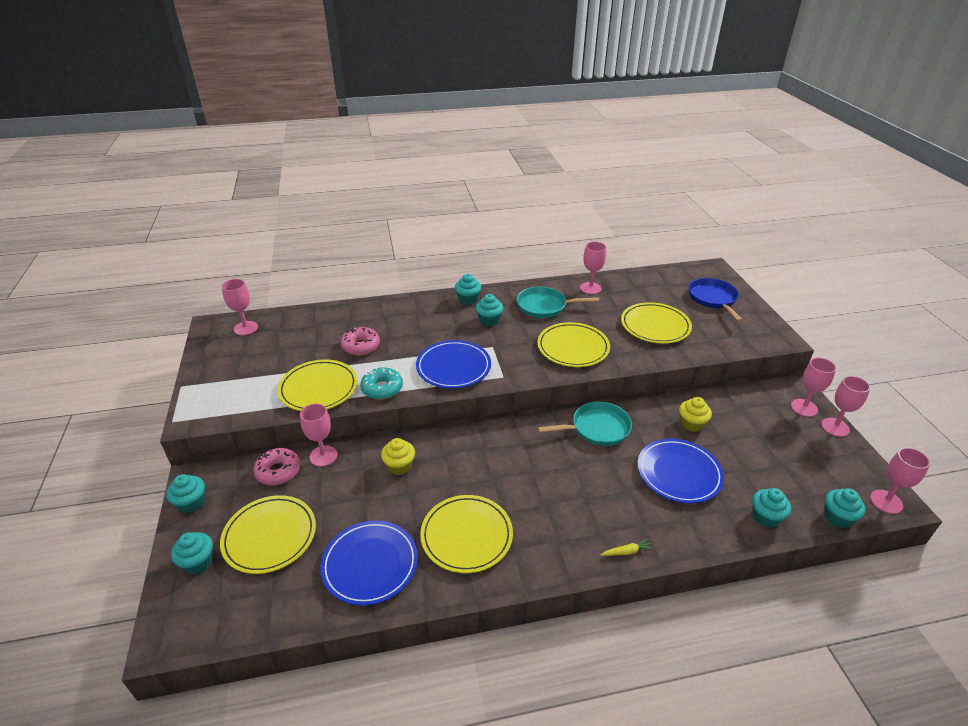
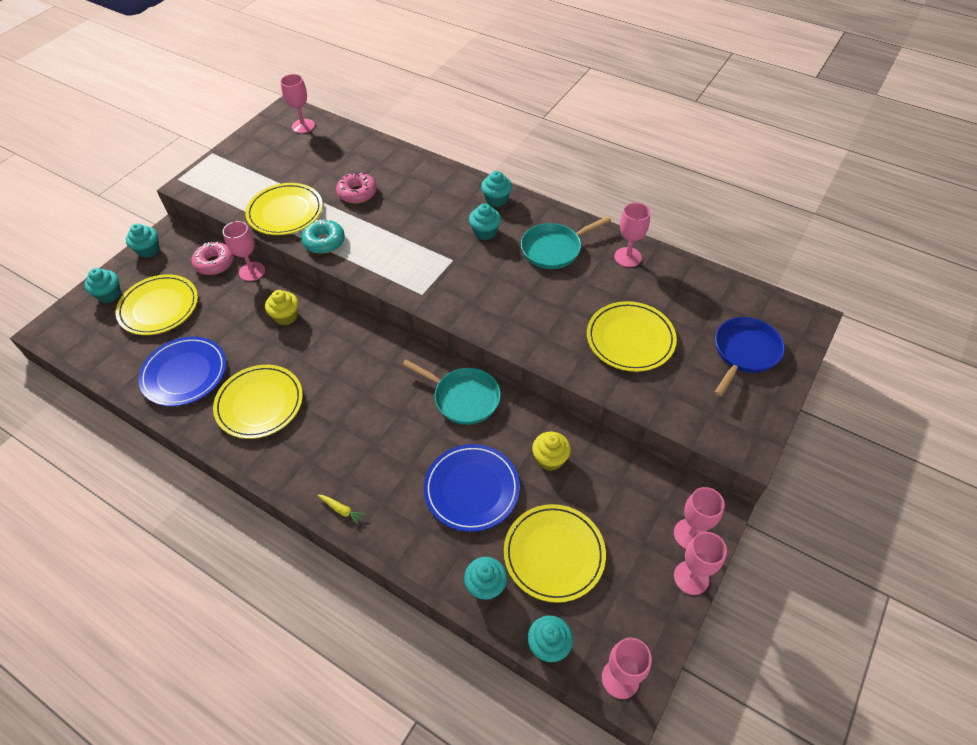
camera: 45 degrees right, 15 degrees up
(453, 367) = (397, 258): blue plate -> none
(544, 306) = (554, 249): turquoise pan -> turquoise pan turned 75 degrees counterclockwise
(573, 347) = (518, 307): yellow plate -> yellow plate (554, 554)

